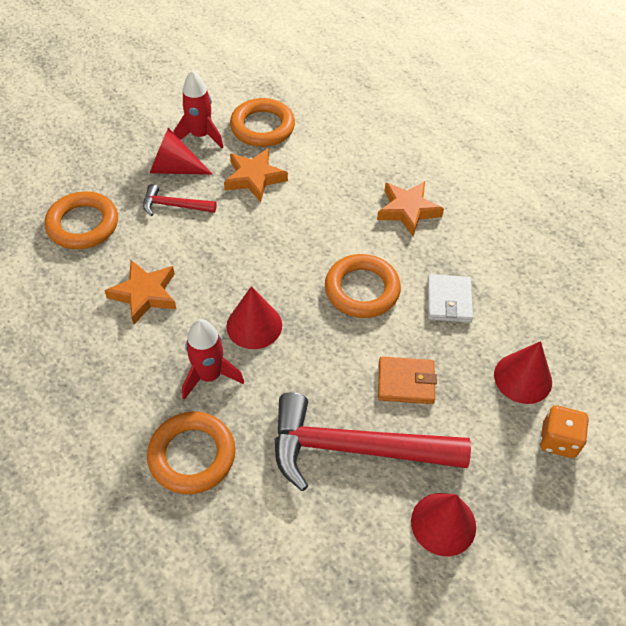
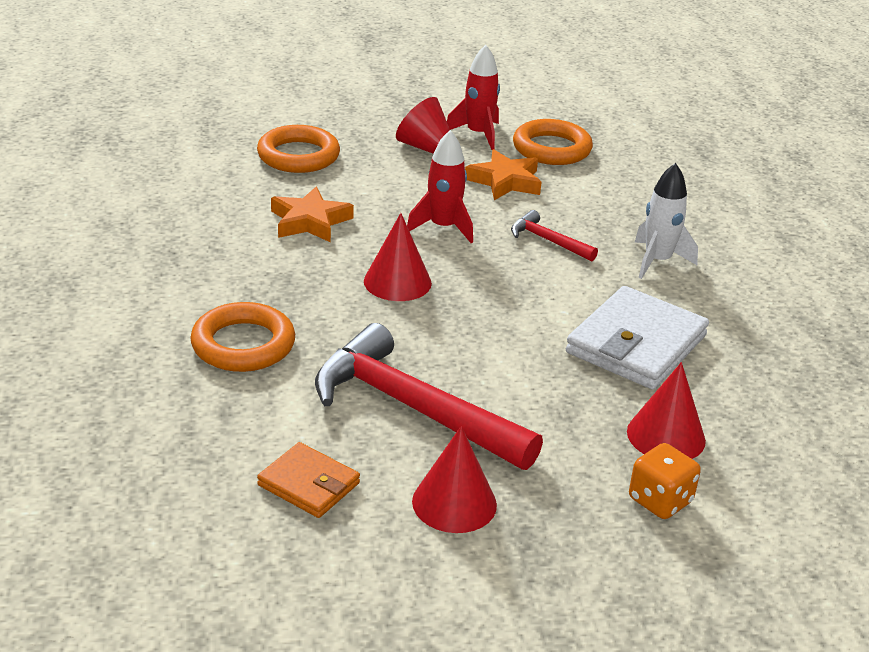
camera: 30 degrees right, 20 degrees down
(174, 205) = (401, 173): red hammer -> red hammer (548, 241)
(209, 376) = (316, 299): red rocket -> red rocket (443, 227)
(362, 290) = (541, 300): orange ring -> none
(406, 382) = (521, 384): orange wallet -> orange wallet (308, 484)
(408, 210) = (657, 261): orange star -> white rocket
(449, 300) = (636, 344): white wallet -> white wallet, size x1.76

